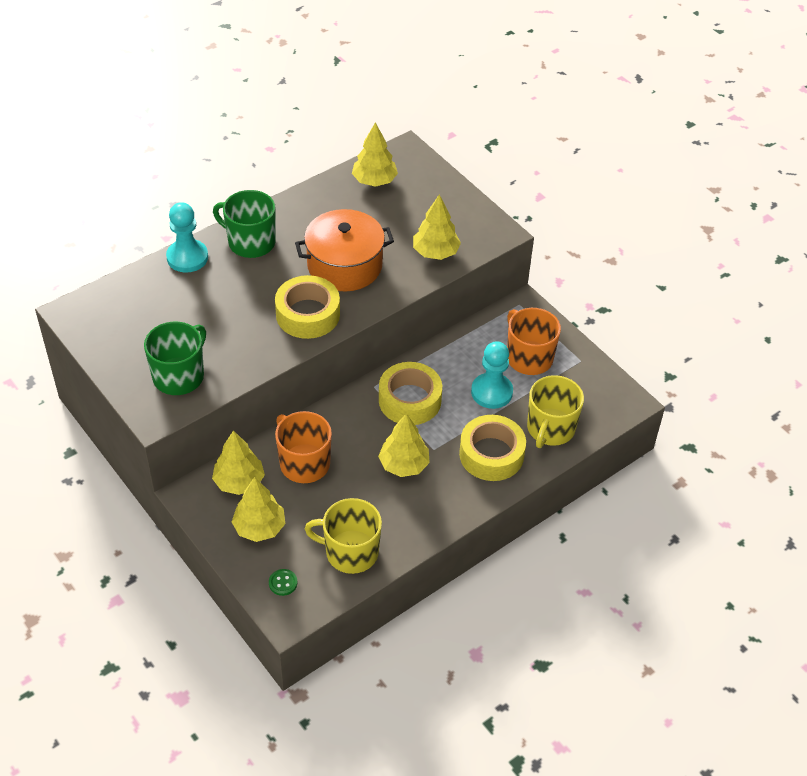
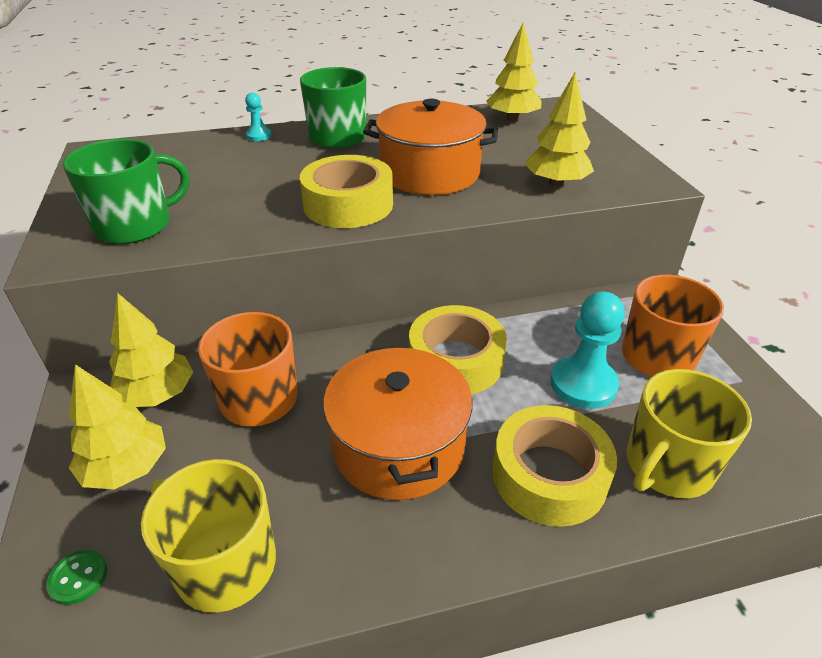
camera: 25 degrees right, 10 degrees down
(187, 257) = (259, 136): turquoise pawn -> turquoise pawn, size x0.51
(403, 465) = (398, 446): yellow tree -> orange pot

